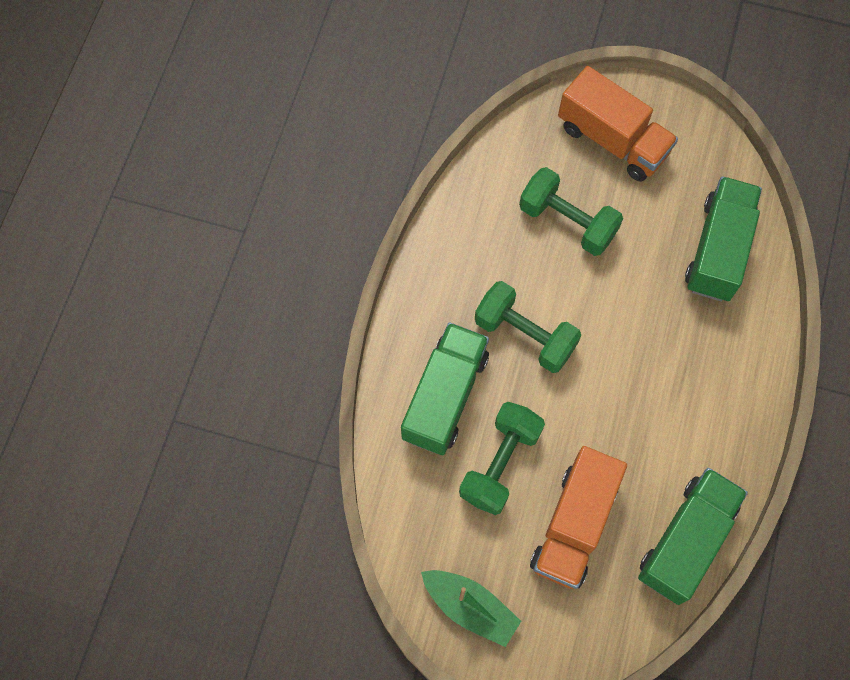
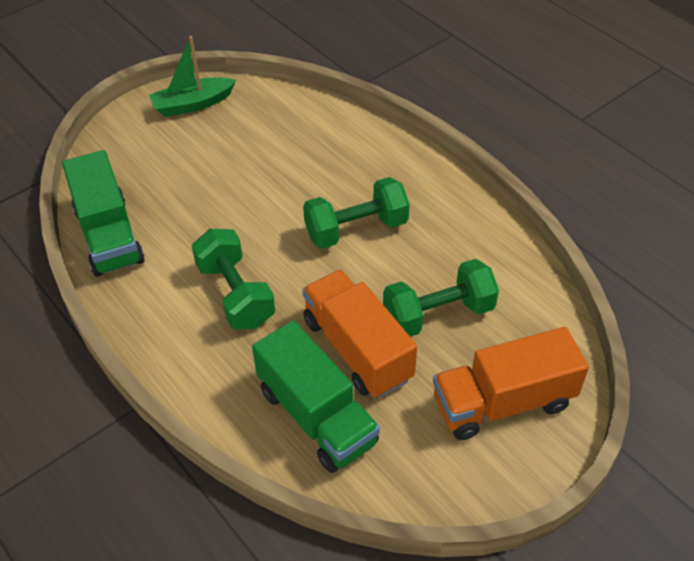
camera: 125 degrees right, 20 degrees down
(445, 396) = (348, 160): green truck -> none
(500, 464) = (270, 164): green dumbbell -> green dumbbell (235, 294)
(574, 525) = (187, 180): orange truck -> orange truck (357, 349)

